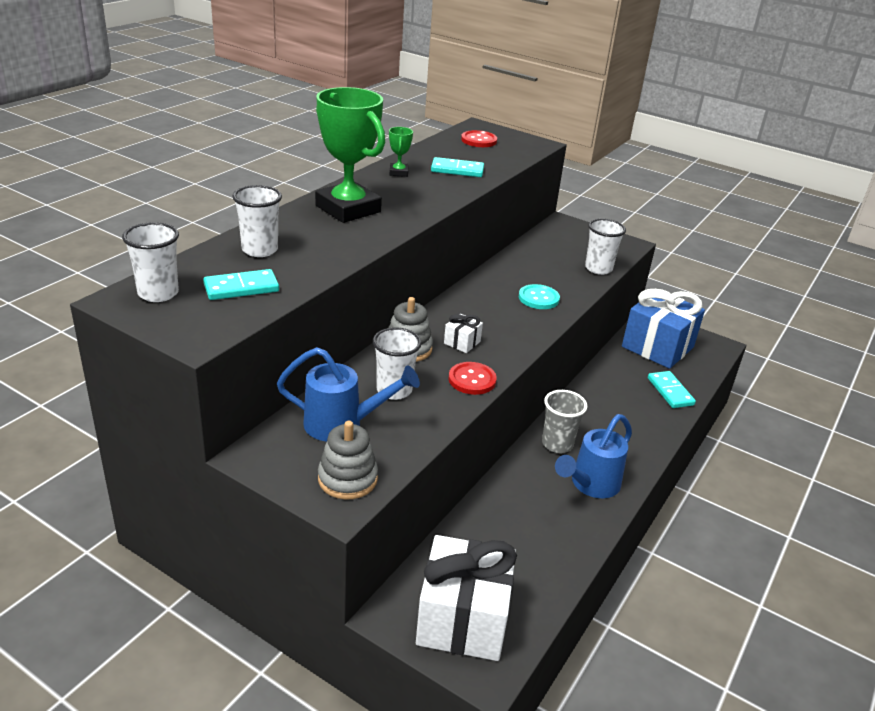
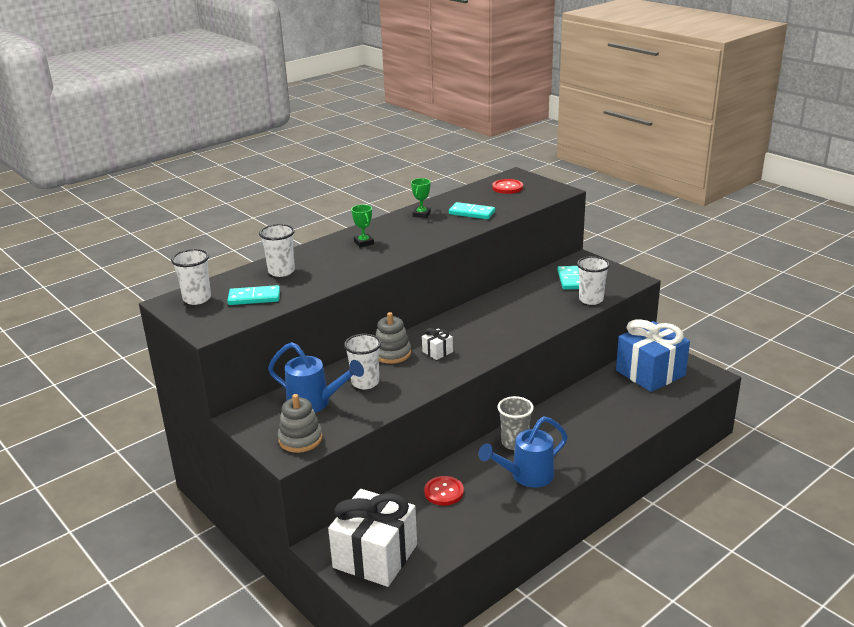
camera: 20 degrees right, 5 degrees down
(348, 209) = (364, 243): green trophy -> green trophy, size x0.42
(472, 380) = (430, 380): red button -> red button (444, 492)
(538, 298) = (522, 321): turquoise button -> none
(670, 391) = (640, 411): turquoise domino -> turquoise domino (570, 279)

